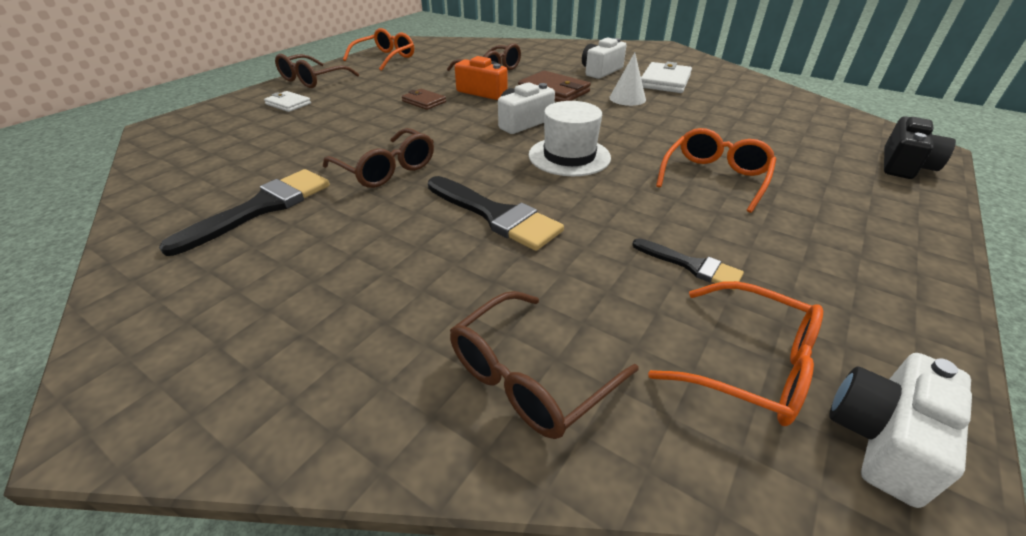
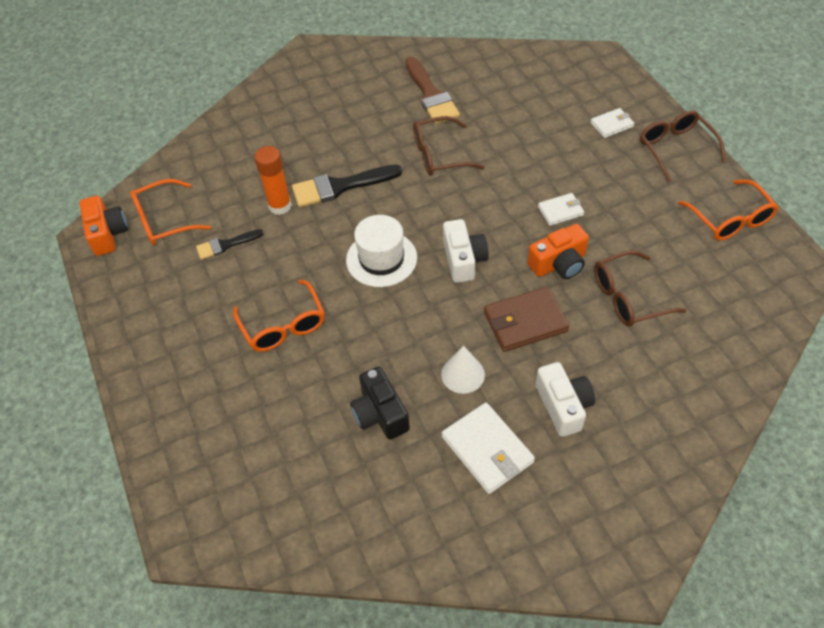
camera: 125 degrees right, 15 degrees up
(262, 207) = (431, 95): black brush -> brown brush
(424, 101) = (560, 211): brown wallet -> white wallet
(529, 377) = (225, 153): brown glasses -> none
(577, 249) = (280, 206): none -> orange glue stick
(882, 438) = (107, 234): white camera -> orange camera
(904, 165) = (185, 478): black camera -> black camera (380, 413)

